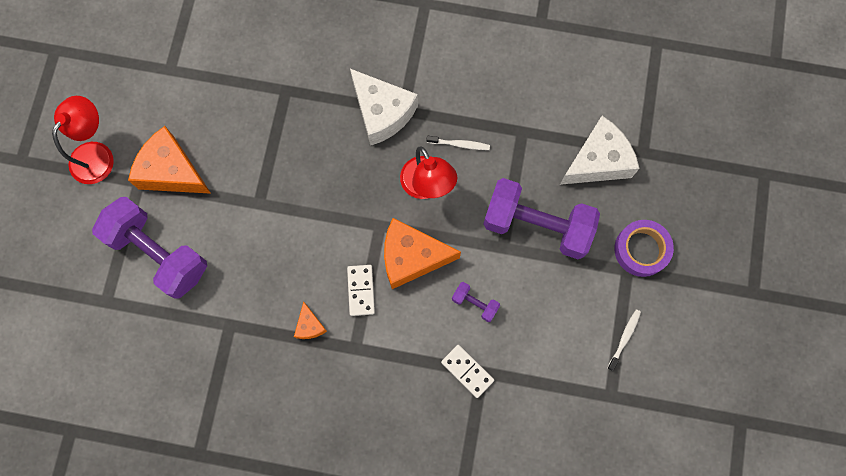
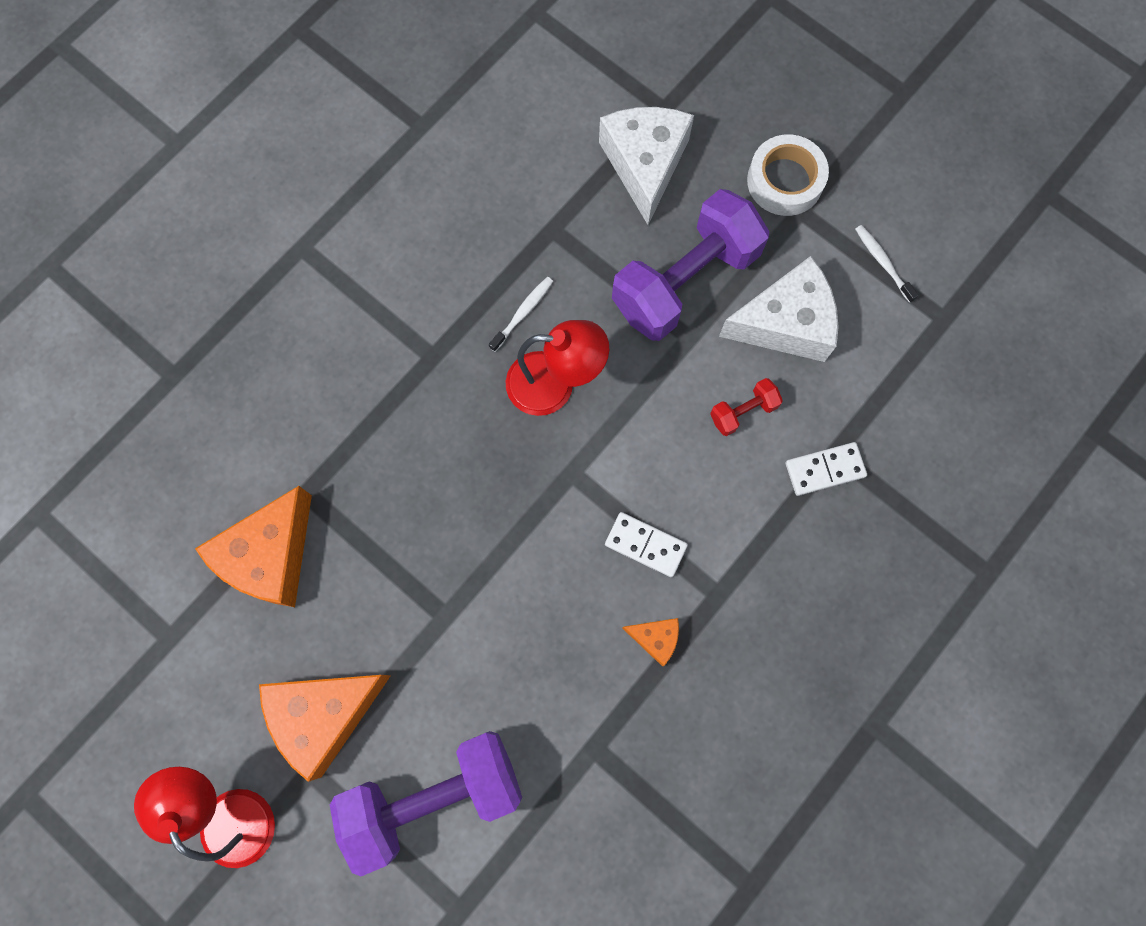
camera: 60 degrees left, 0 degrees up
(382, 113) = (419, 385): white cheese -> white cheese (785, 323)
(411, 257) = (638, 456): orange cheese -> orange cheese (270, 556)
(475, 303) = (743, 412): purple dumbbell -> red dumbbell
(641, 250) = (785, 181): purple tape -> white tape

